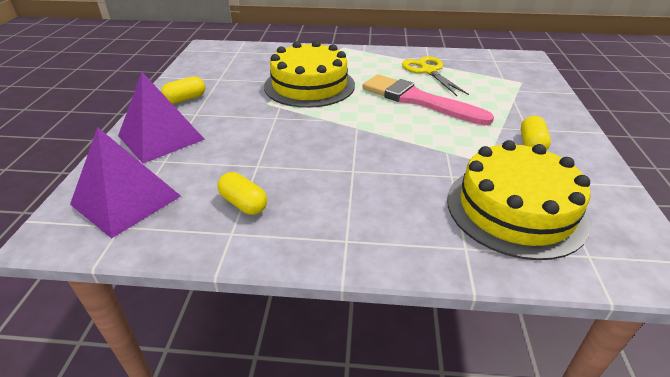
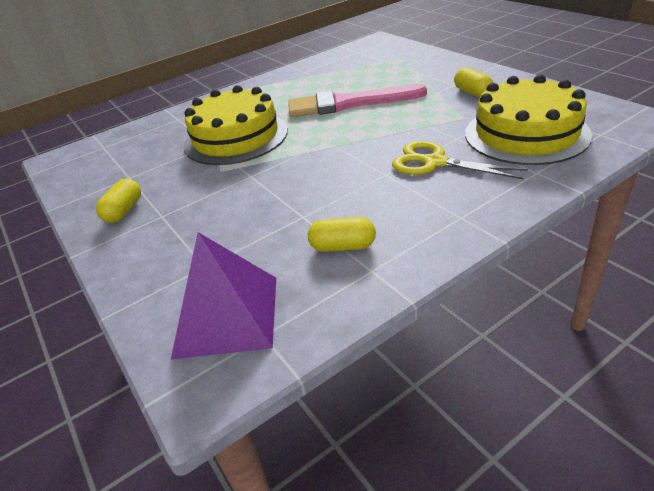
camera: 35 degrees left, 0 degrees up
(161, 137) = (161, 252): purple pyramid -> none
(428, 71) = (320, 80): yellow scissors -> yellow scissors (435, 162)

